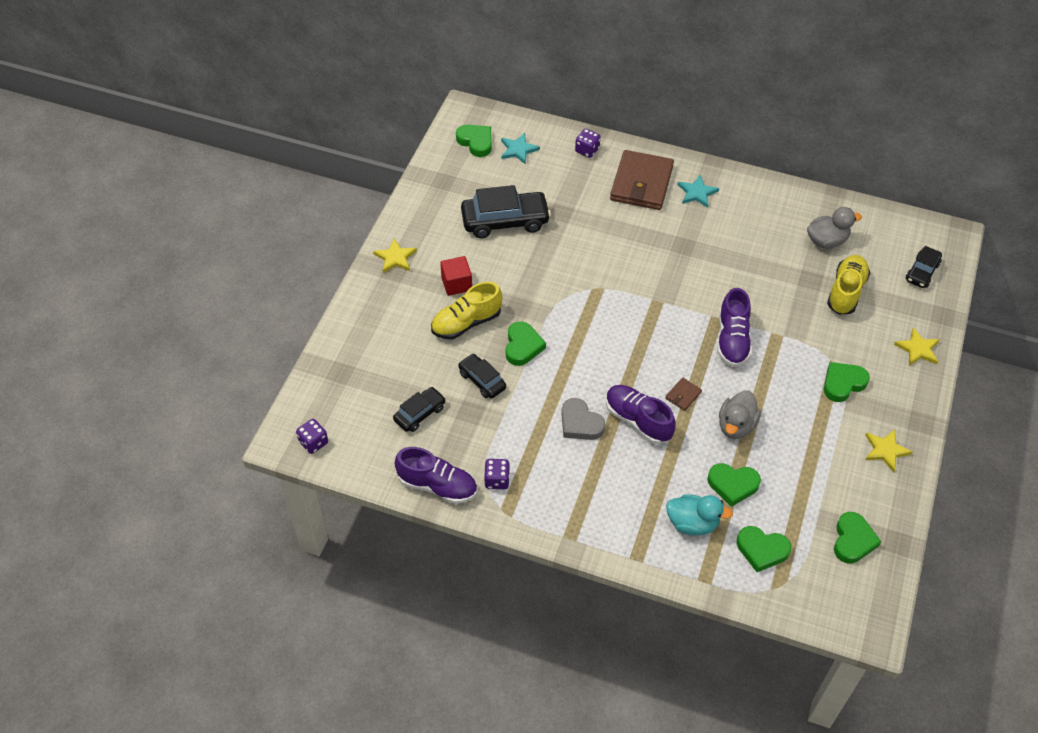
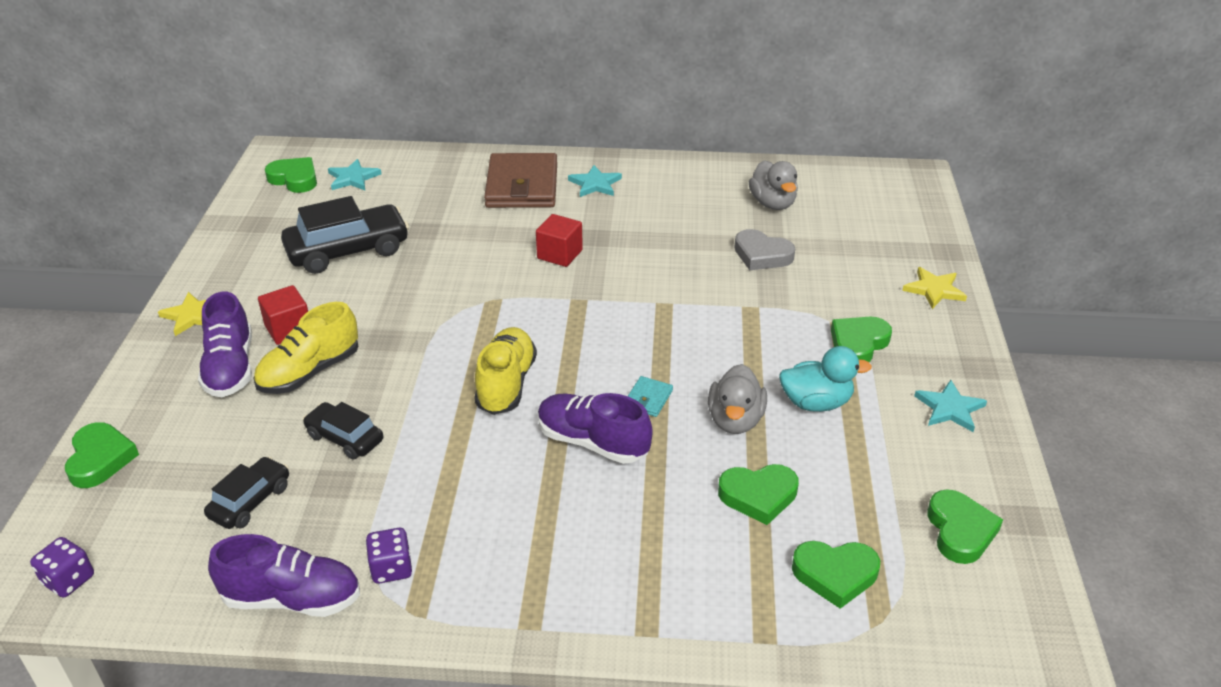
camera: 15 degrees left, 15 degrees down
(522, 346) = (399, 384): green heart -> green heart (100, 459)
(580, 423) = (507, 463): grey heart -> grey heart (762, 255)
(587, 150) = (443, 166): purple dice -> none
(654, 257) = (559, 254): none -> red cube
(683, 395) = (648, 399): brown wallet -> turquoise wallet
(692, 523) = (717, 561): turquoise duck -> turquoise duck (816, 403)
(732, 340) = (693, 323): purple shoe -> purple shoe (230, 368)
(826, 241) = (772, 203): grey duck -> grey duck turned 105 degrees clockwise
(846, 292) = (818, 248): yellow shoe -> yellow shoe (506, 384)
(885, 450) = (949, 408): yellow star -> turquoise star
(922, 272) = (900, 214): black car -> none

